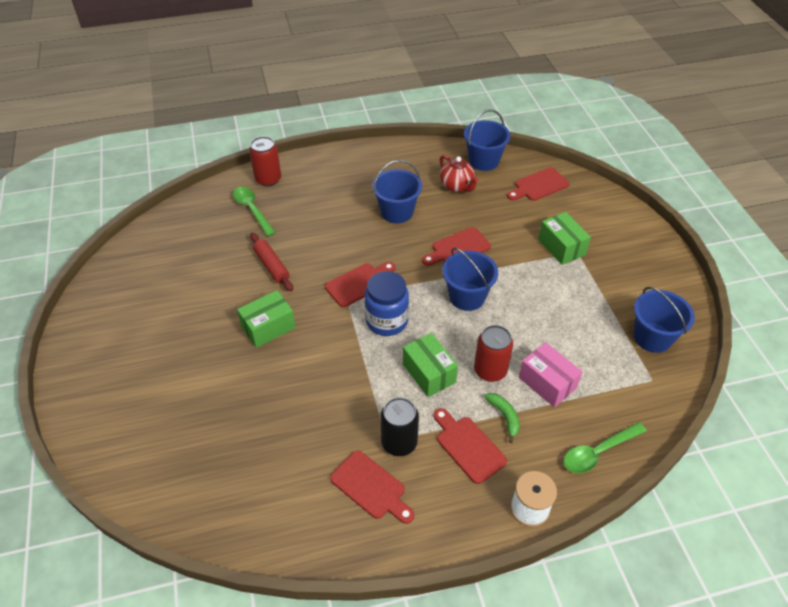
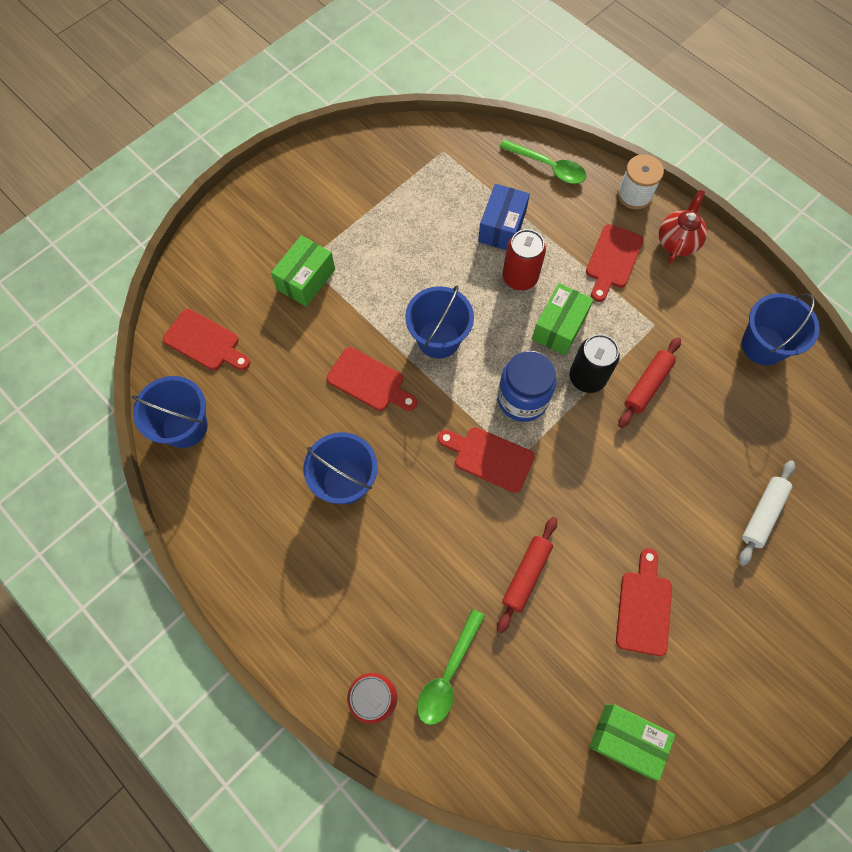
camera: 120 degrees left, 20 degrees up
(191, 416) = (763, 514): none -> white rolling pin
(268, 327) = (612, 515): green box -> green box (626, 740)
(340, 403) = (647, 385): none -> red rolling pin
(371, 487) = (705, 314): red cutting board -> red cutting board (644, 608)
(399, 443) = (649, 314): black can -> black can (587, 377)
(457, 186) = (256, 434): red teapot -> red teapot (677, 242)
(504, 417) = (562, 245): green banana -> none
(547, 383) = (502, 227): pink box -> blue box
(652, 337) = (390, 164): blue bucket -> blue bucket (763, 345)

